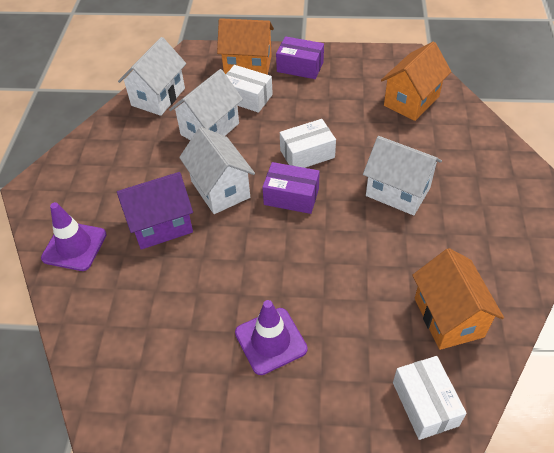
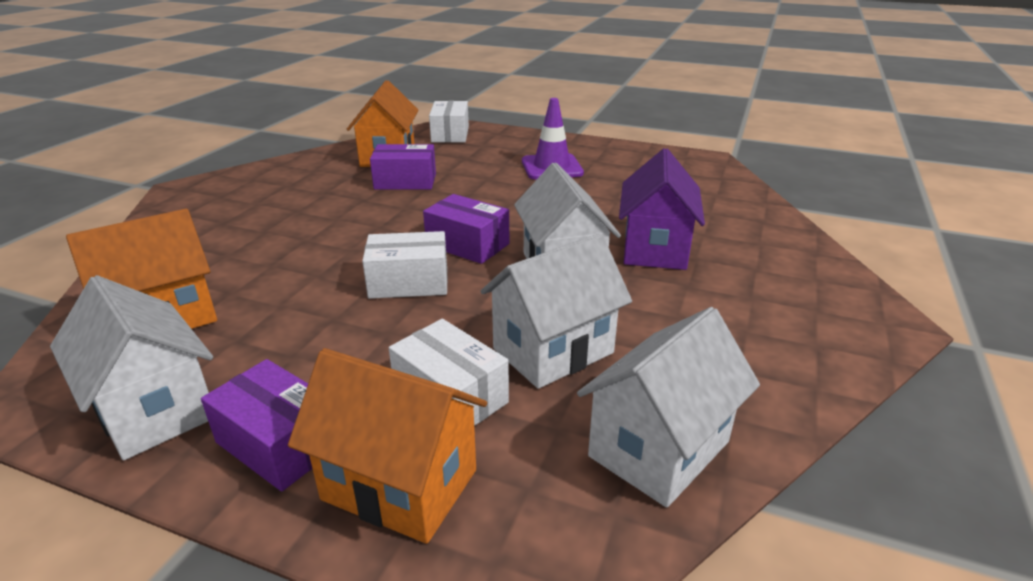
camera: 165 degrees left, 20 degrees down
(74, 246) = (775, 250): purple traffic cone -> none
(161, 225) = (654, 249): purple house -> purple house turned 75 degrees counterclockwise
(393, 270) = (405, 181): none -> purple box
(397, 192) = (332, 226): white house -> white house (154, 410)

